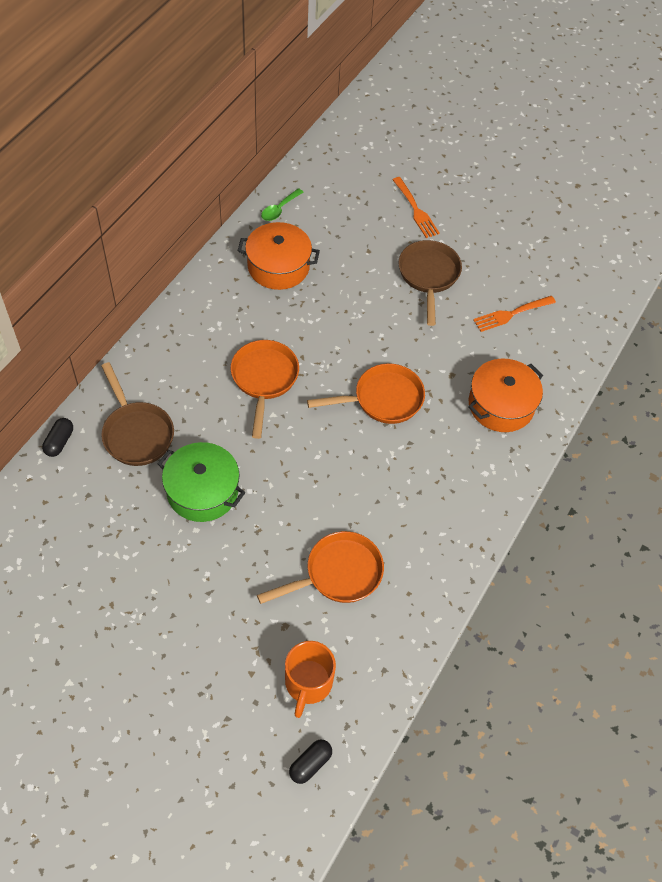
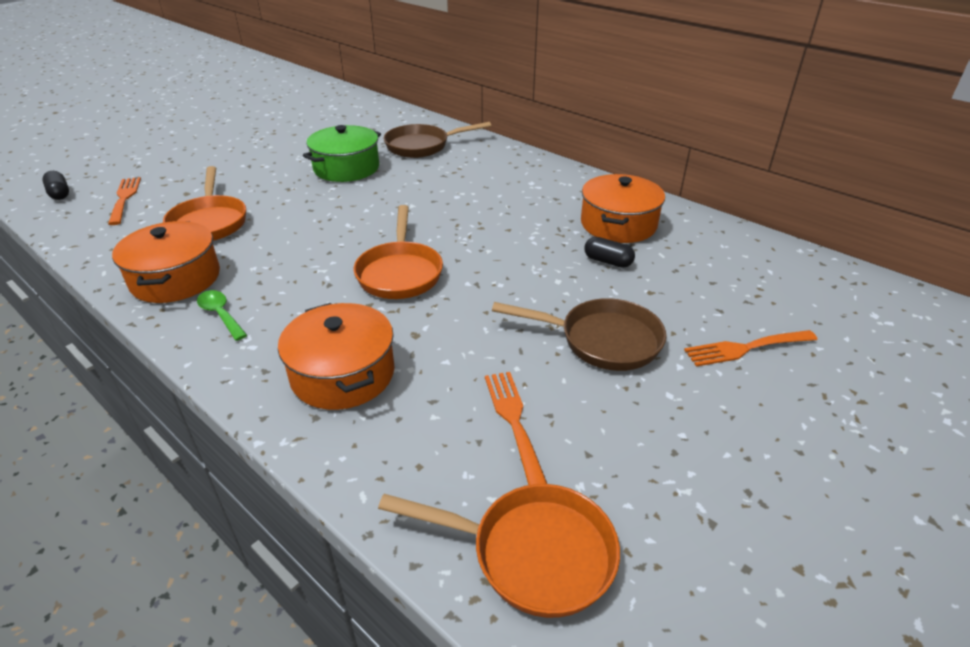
camera: 105 degrees right, 20 degrees down
(59, 442) = (428, 121): black capsule -> black capsule (608, 261)
(264, 380) = (457, 204): orange pan -> orange pan (532, 553)
(279, 209) = (715, 233): green spoon -> green spoon (221, 315)
(308, 683) = (124, 198): orange mug -> orange fork
(431, 555) = (176, 279): none -> orange pot

